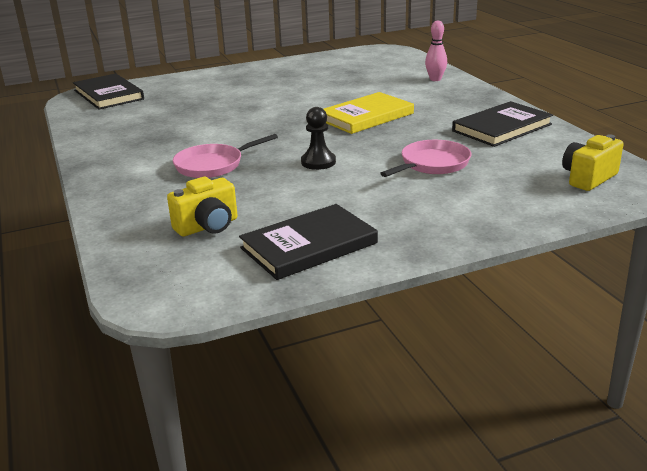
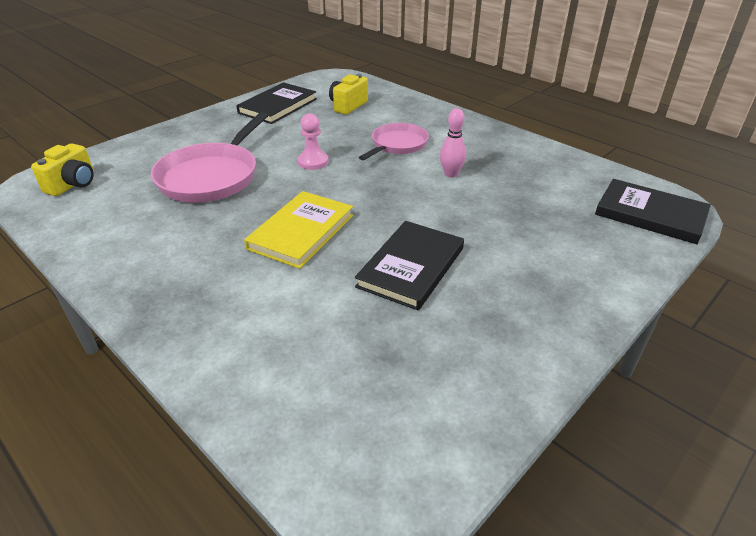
camera: 155 degrees right, 10 degrees up
(318, 162) = (313, 162): black pawn -> pink pawn
(432, 164) = (211, 176): pink pan -> pink pan, size x1.60
(435, 79) = (230, 357): pink bowling pin -> pink bowling pin (451, 174)
(502, 128) = (136, 241): black book -> black book (411, 267)

